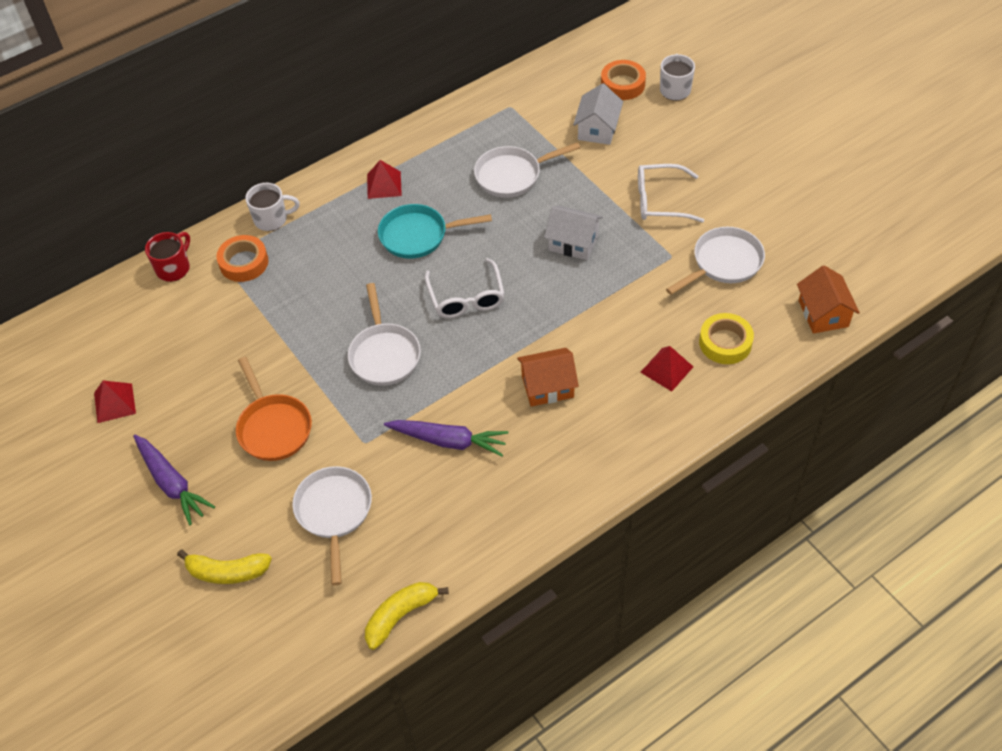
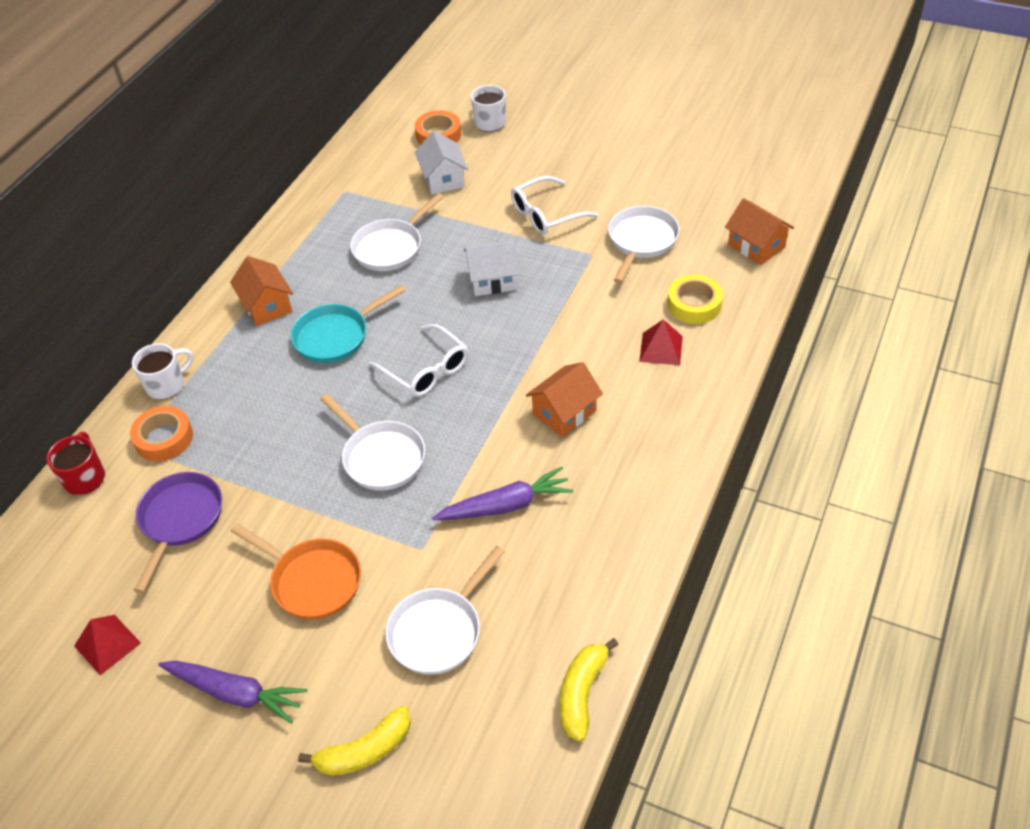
camera: 30 degrees left, 5 degrees down
(215, 334) = (180, 520): none -> purple pan
(334, 512) = (439, 630): white pan -> white pan turned 105 degrees counterclockwise
(384, 185) = (266, 306): red pyramid -> orange house

